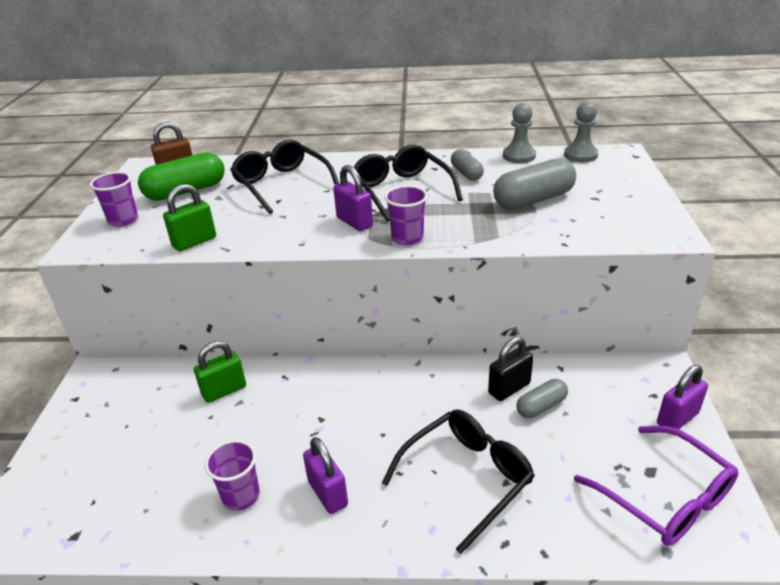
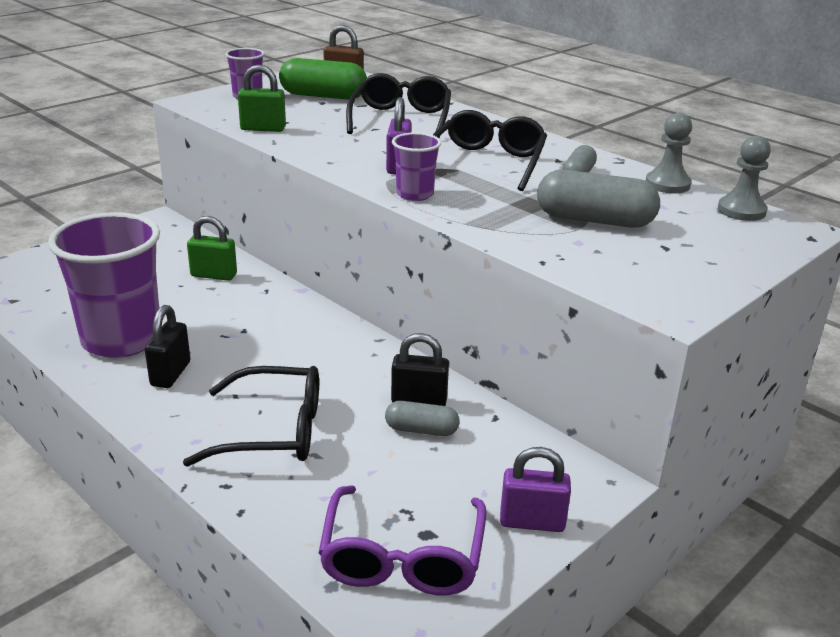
camera: 40 degrees right, 5 degrees down
(241, 496) = (121, 340): purple cup -> purple cup, size x2.12
(328, 493) = (170, 374): purple padlock -> black padlock

